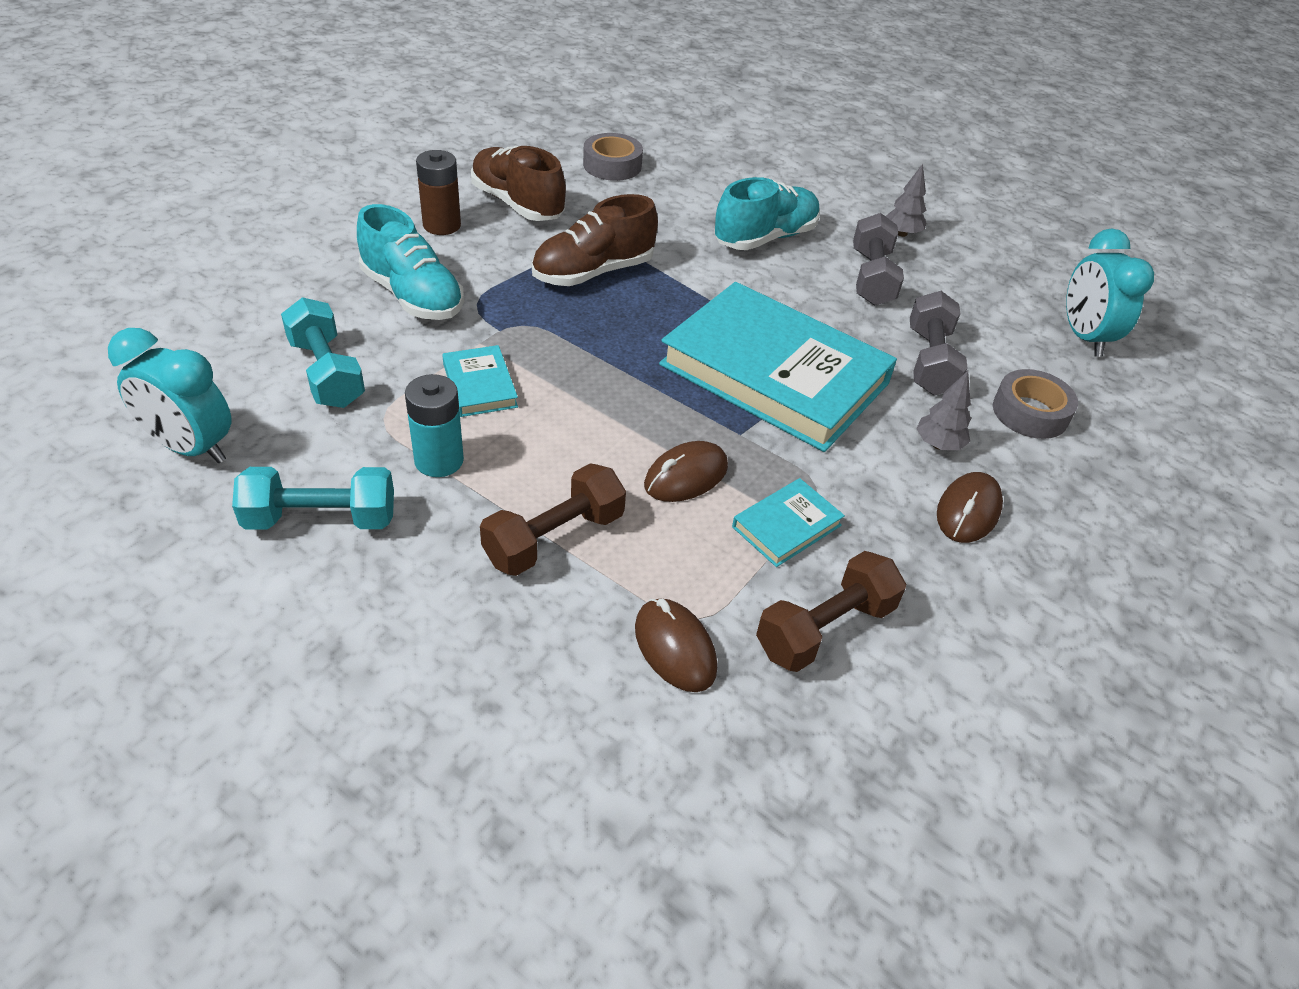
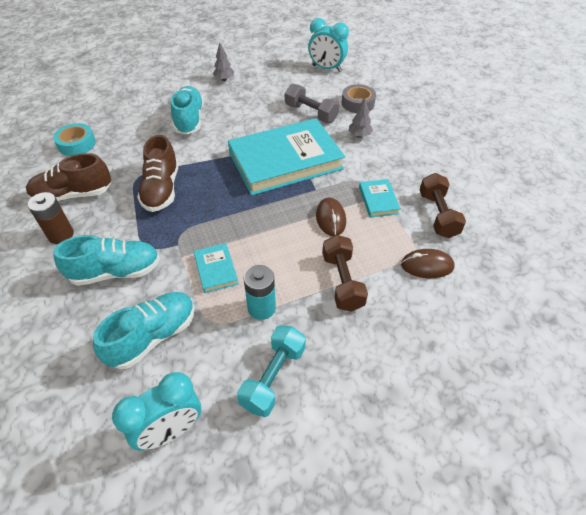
camera: 55 degrees left, 5 degrees up
(327, 373) = (153, 336): turquoise dumbbell -> turquoise shoe
(479, 385) = (216, 270): turquoise book -> turquoise book turned 60 degrees clockwise
(612, 165) = (77, 144): grey tape -> turquoise tape
(872, 278) = (246, 102): grey dumbbell -> none
(968, 511) = (399, 146): brown mouse -> none

